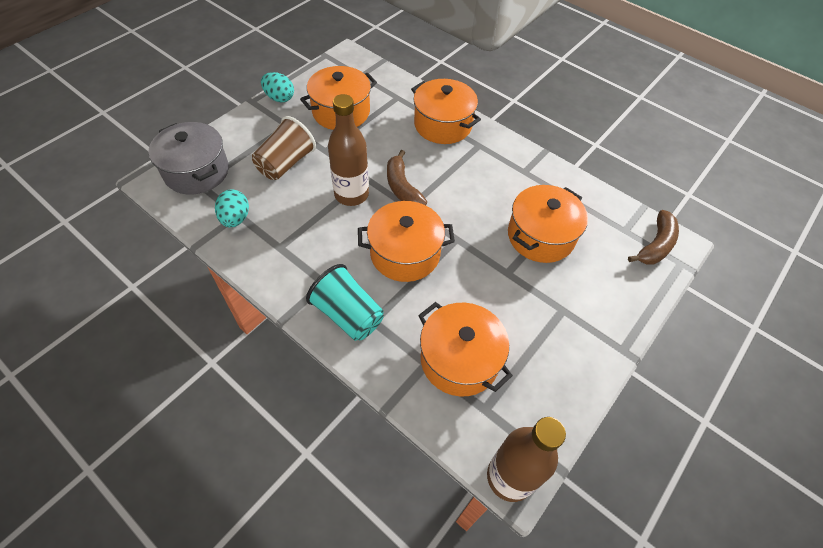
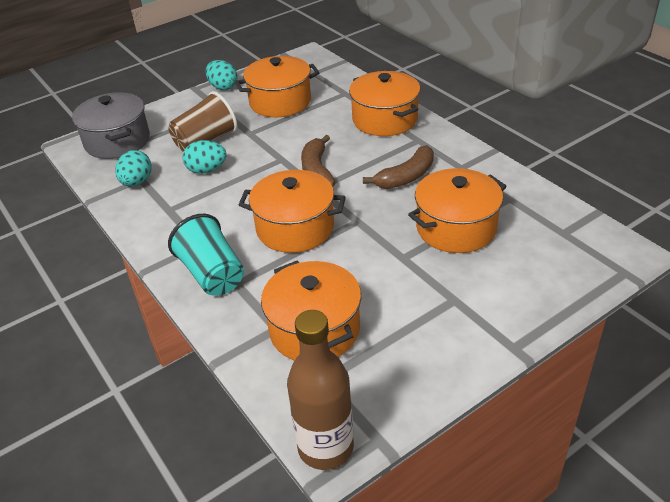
camera: 20 degrees right, 15 degrees down
(299, 197) = (207, 170): none -> turquoise egg
(351, 194) = (260, 172): brown bottle -> none
(655, 245) = (597, 251): brown banana -> brown banana (406, 177)

